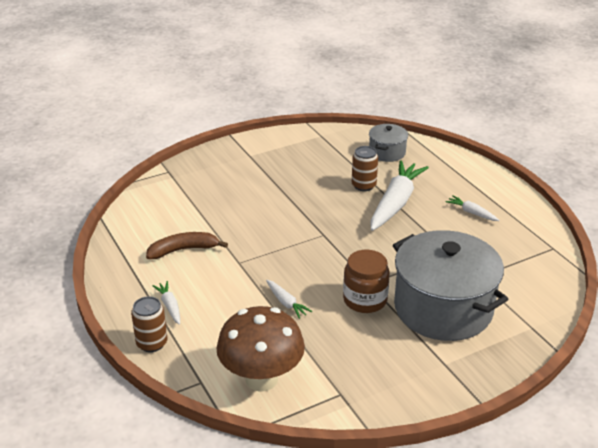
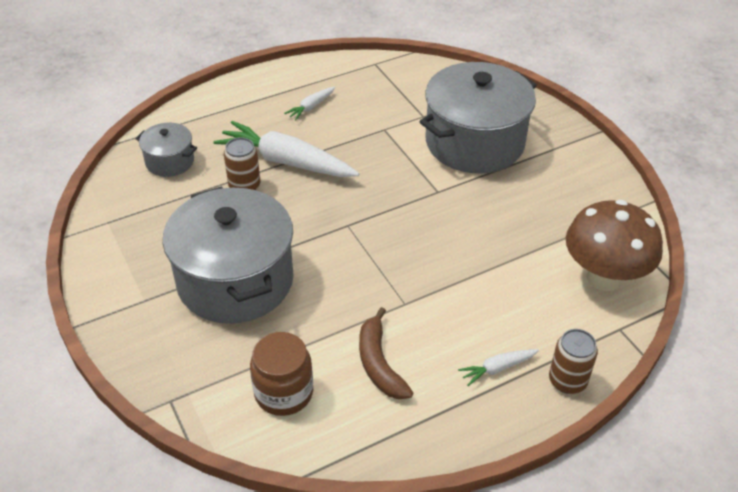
camera: 90 degrees left, 10 degrees up
(265, 187) = (235, 280): none -> grey pot
(286, 303) = (479, 258): white carrot -> none
(365, 300) = (467, 196): brown jar -> brown jar (284, 392)

